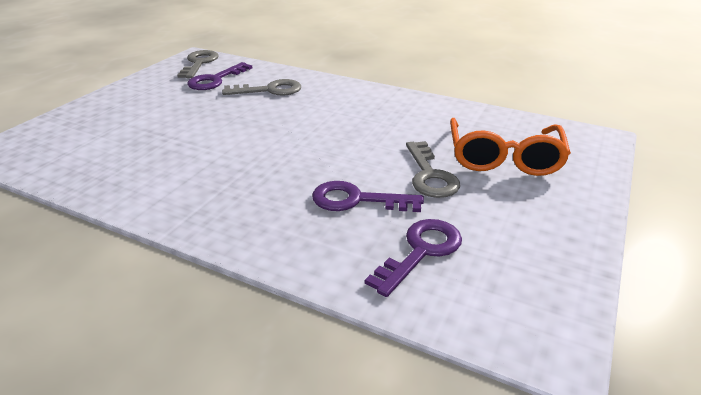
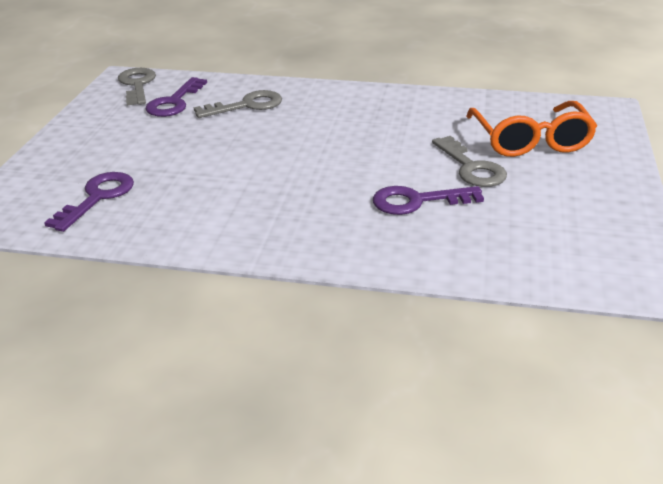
camera: 15 degrees left, 0 degrees up
(421, 251) = (503, 234): purple key -> purple key (98, 197)

